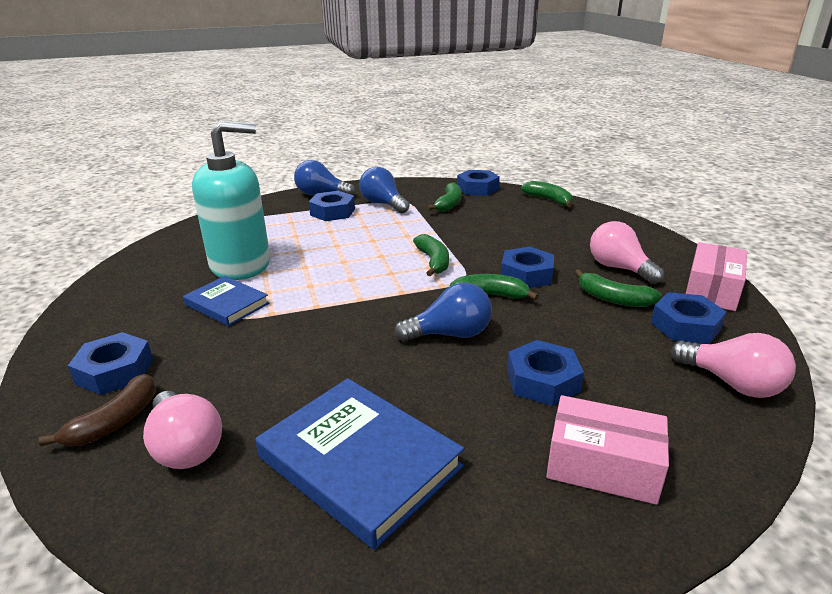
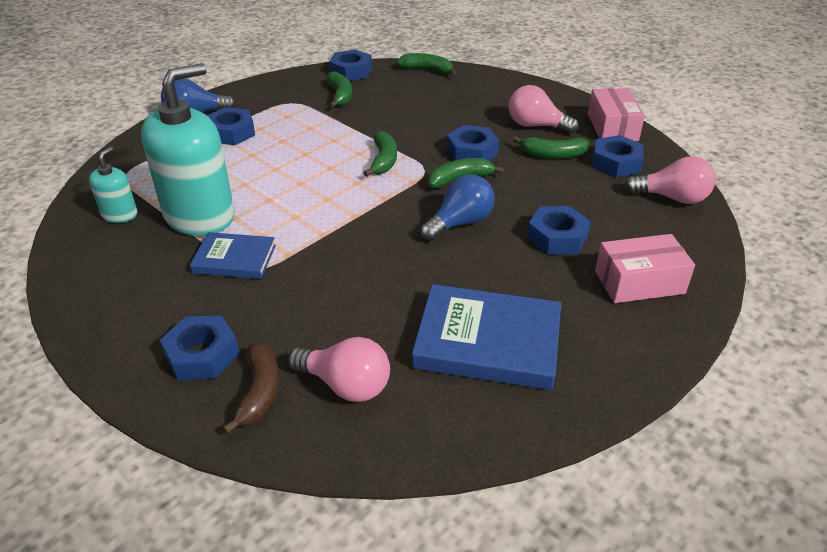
camera: 30 degrees left, 10 degrees up
(190, 248) = (120, 215): none -> turquoise soap dispenser
(383, 204) = (275, 111): blue light bulb -> none
(433, 261) = (383, 160): green banana -> green banana turned 45 degrees clockwise

